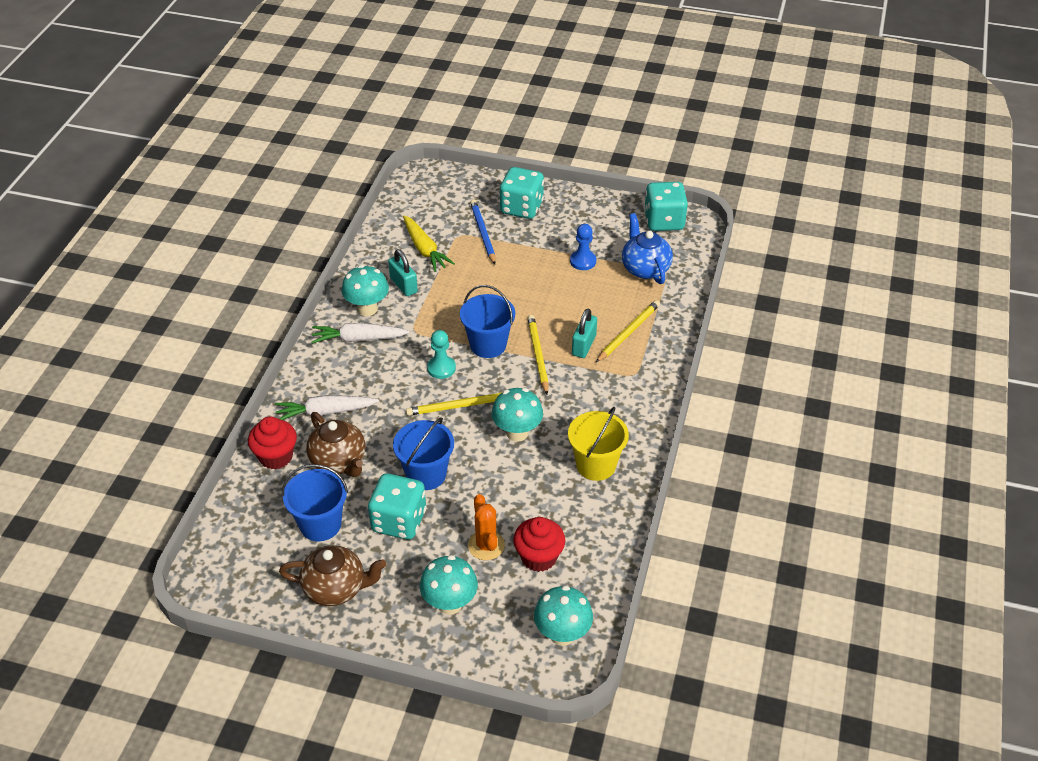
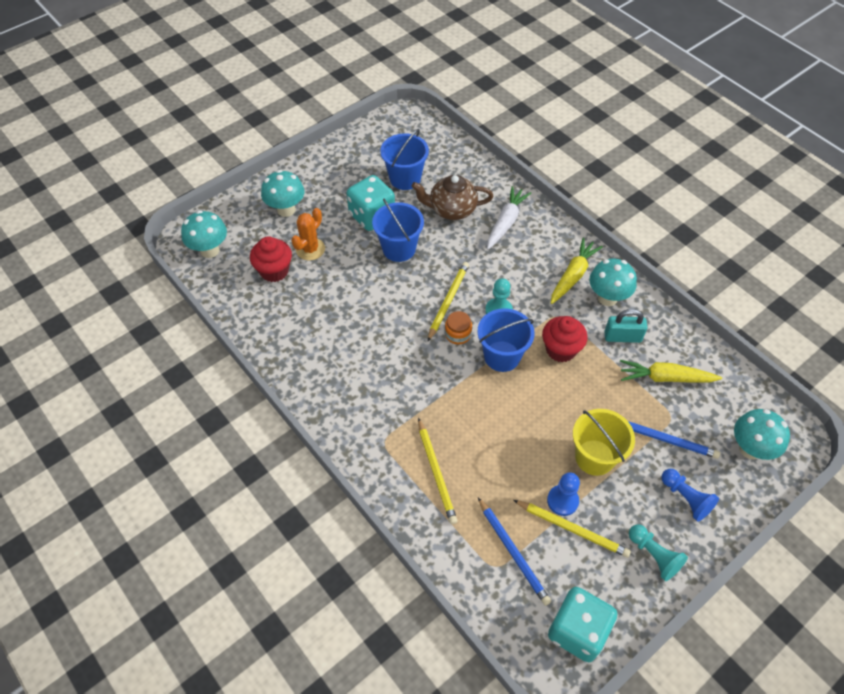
camera: 125 degrees right, 10 degrees up
(276, 456) = (484, 181): red cupcake -> red cupcake (561, 349)
(335, 588) = (349, 165): brown teapot -> none
(358, 339) = (573, 275): white carrot -> yellow carrot
(486, 545) = (310, 249): orange cactus -> orange cactus turned 75 degrees counterclockwise
(490, 382) = (458, 334): none -> orange jar
(517, 433) = (391, 321): turquoise mushroom -> turquoise mushroom (750, 449)
(521, 208) = (686, 498): turquoise dice -> blue pawn
(537, 355) = (462, 384): yellow pencil -> yellow pencil (572, 529)
(579, 208) = (654, 555): none -> turquoise pawn
(584, 345) = (447, 426): turquoise padlock -> none
(596, 465) = (317, 351): yellow bucket -> yellow bucket (594, 457)
(645, 268) = (513, 552): blue teapot -> blue pencil

